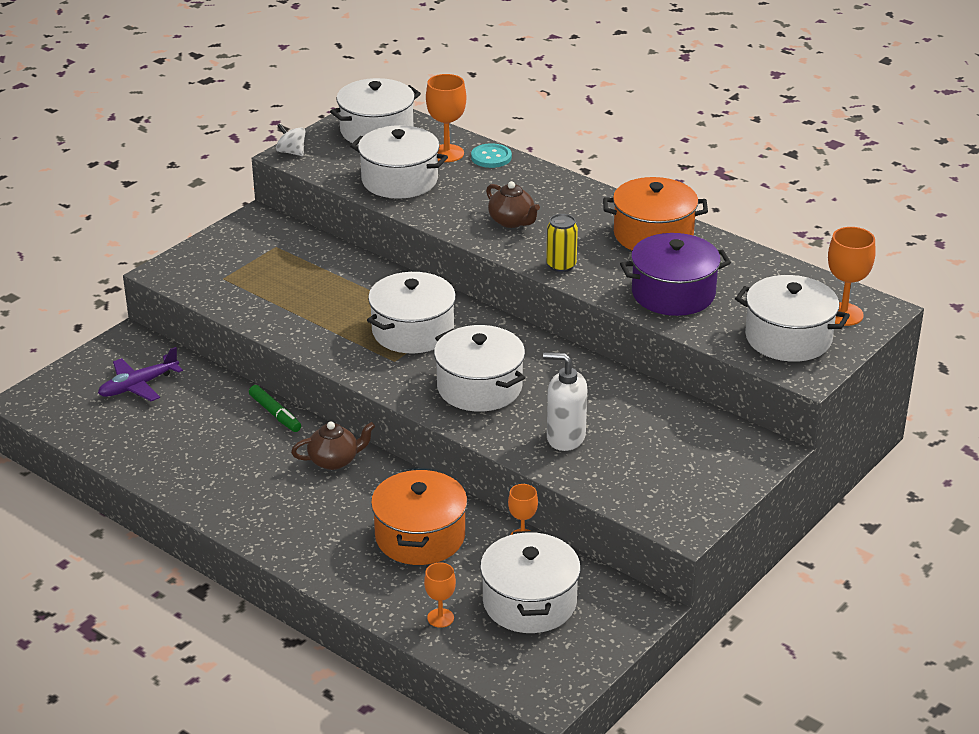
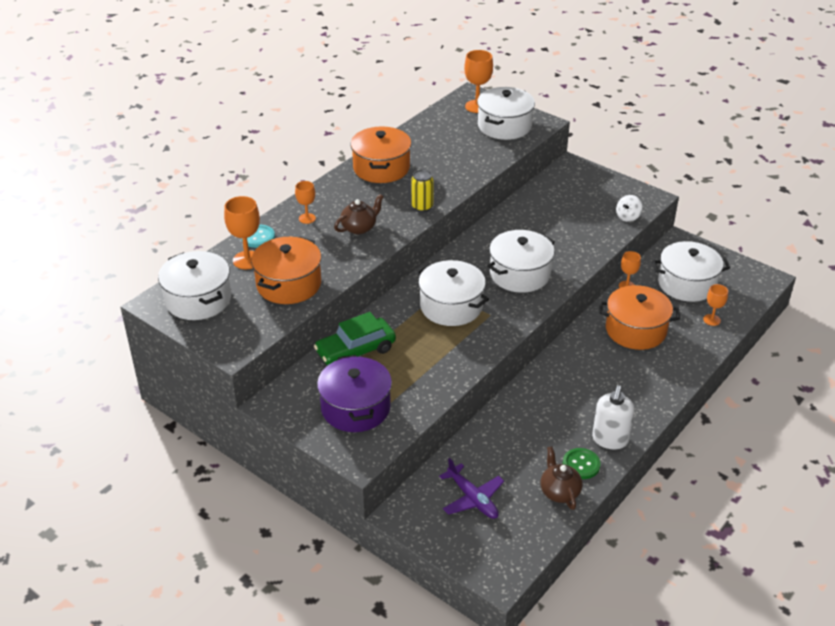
camera: 90 degrees left, 5 degrees up
(172, 467) = (581, 464): none -> green button
(275, 414) = (506, 409): green marker -> none
(291, 152) = (228, 349): white spinning top -> white spinning top (627, 217)
(334, 460) = (560, 374): brown teapot -> brown teapot (559, 492)
(335, 265) = (355, 351): none -> green car
(399, 180) = (289, 284): white pot -> orange pot
(531, 186) = (307, 218): none -> orange goblet
(565, 438) = (571, 238): white soap dispenser -> white soap dispenser (610, 439)
(673, 293) = (456, 163): purple pot -> purple pot (355, 408)

